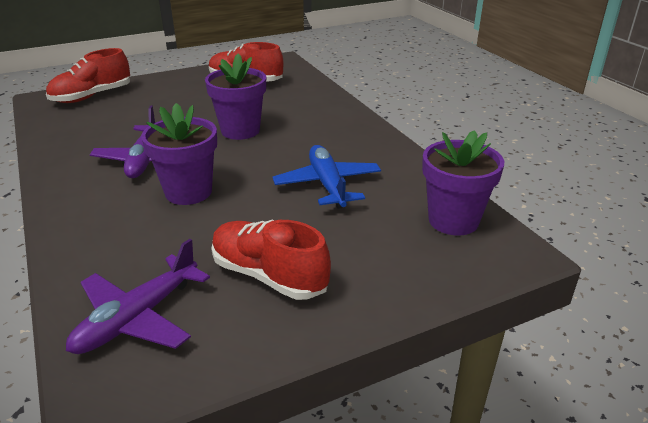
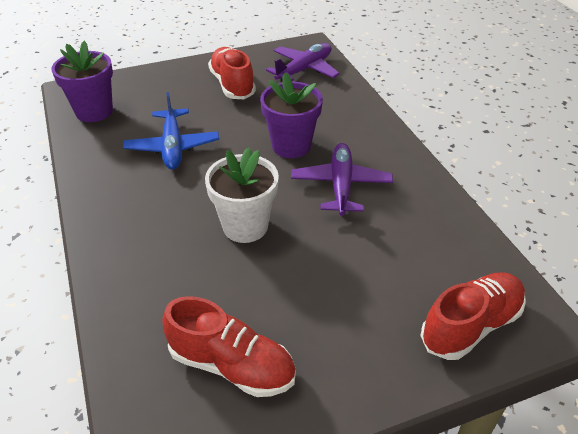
camera: 175 degrees left, 10 degrees up
(240, 130) = (245, 226): purple flower pot -> white flower pot
(269, 276) = (232, 85): red shoe -> red shoe turned 150 degrees counterclockwise

